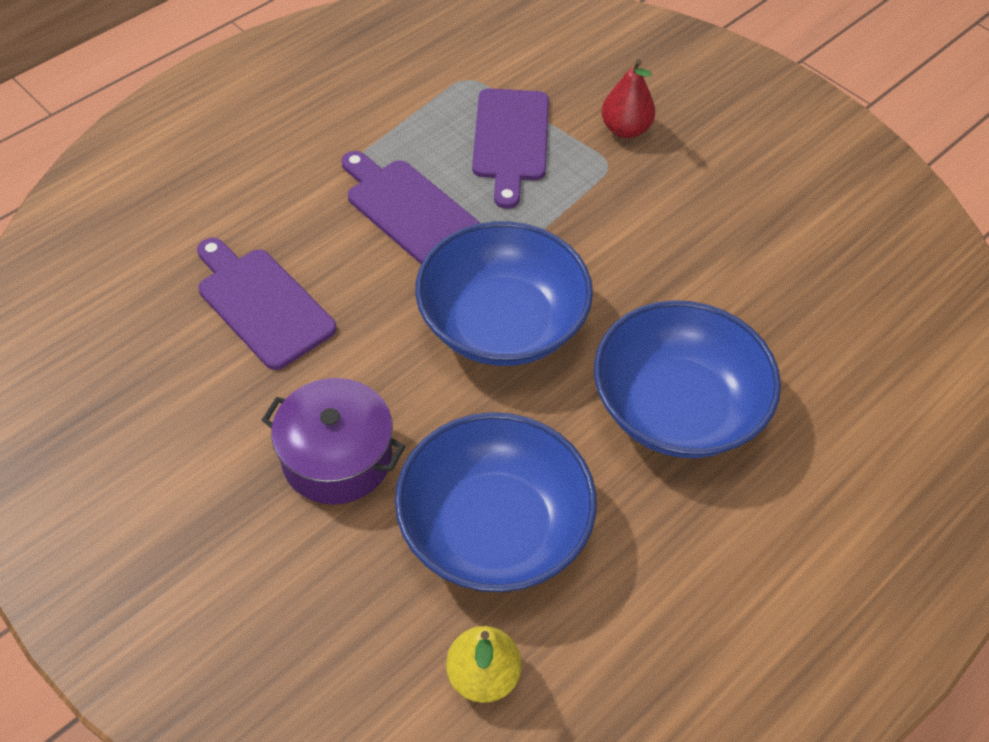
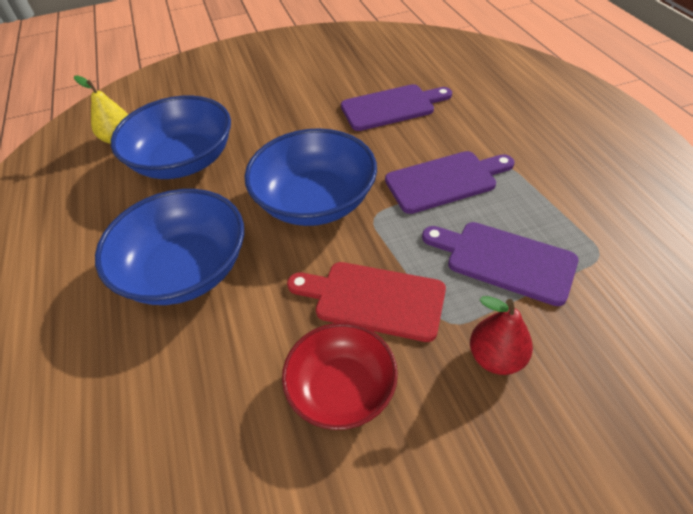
camera: 120 degrees right, 5 degrees down
(337, 457) = (270, 116): purple pot -> none
(615, 224) = (373, 299): none -> red cutting board
(720, 218) = (342, 389): none -> red bowl

